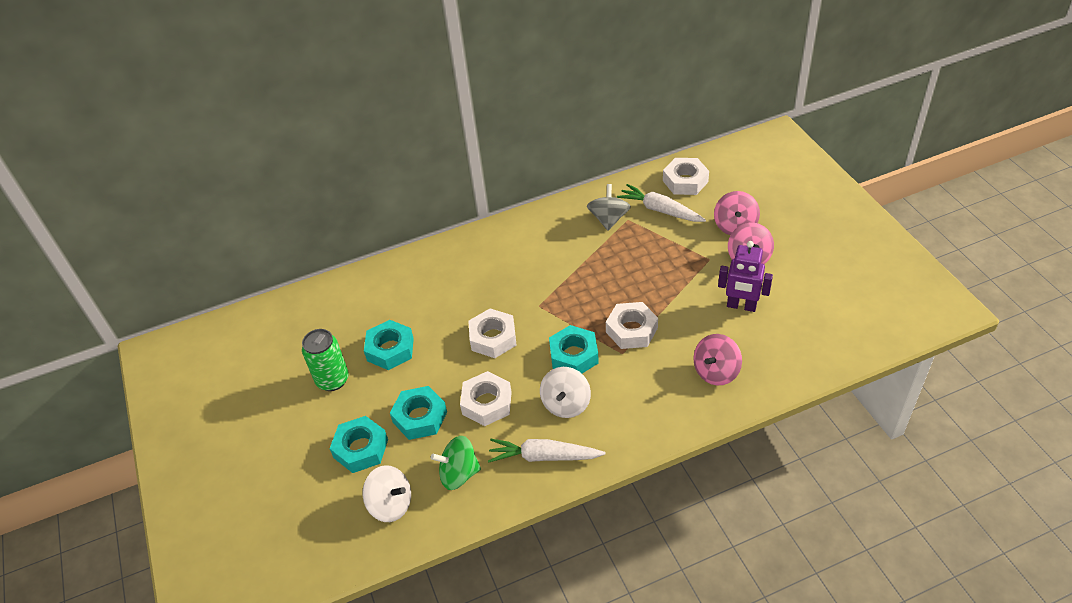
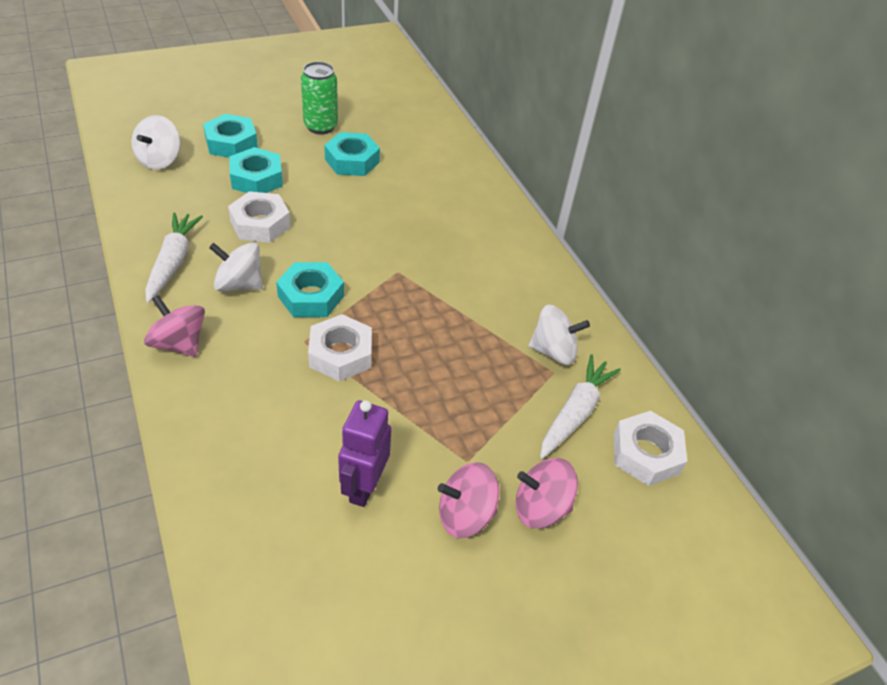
camera: 80 degrees right, 0 degrees up
(459, 474) = (176, 202): green spinning top -> none
(493, 338) = (353, 232): white nut -> none
(609, 219) = (553, 351): grey spinning top -> white spinning top
(716, 371) = (247, 435): pink spinning top -> pink spinning top (179, 343)

